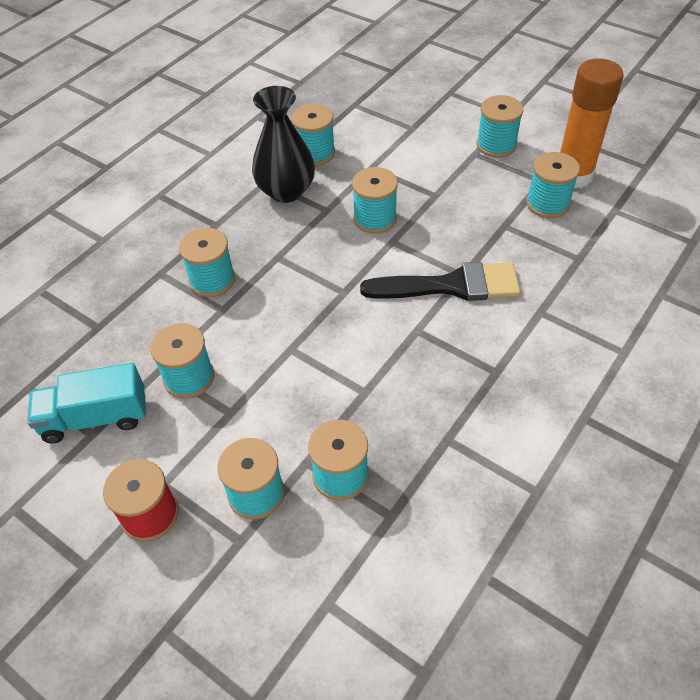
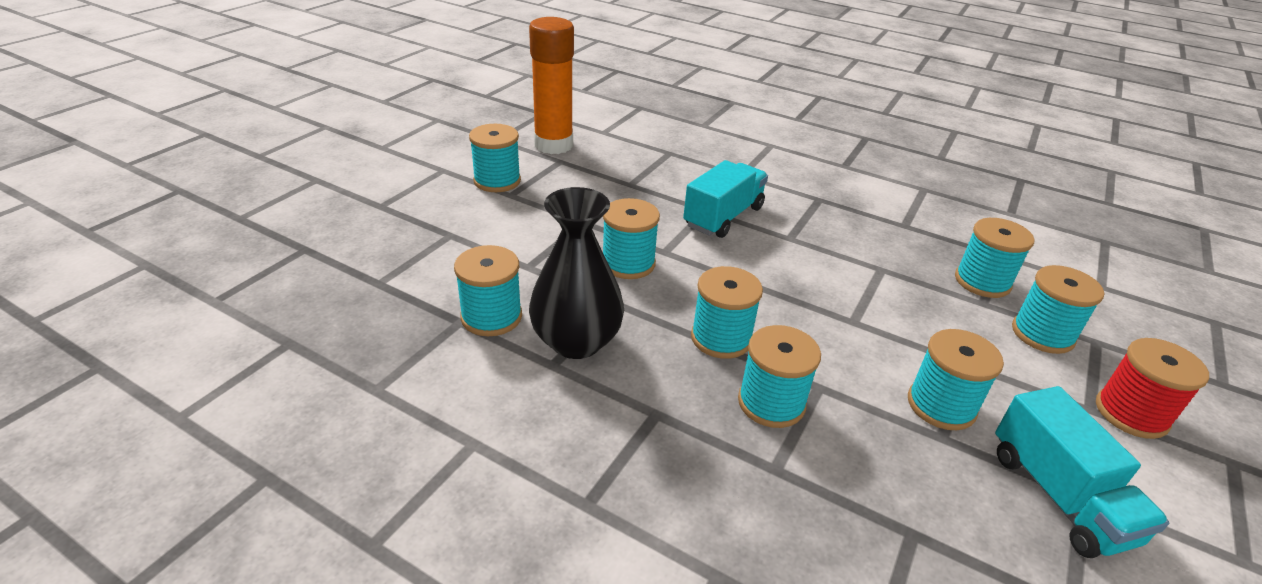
camera: 100 degrees left, 15 degrees down
(451, 286) = (723, 217): black brush -> turquoise truck
(547, 203) = (596, 160): turquoise spool -> turquoise spool (721, 338)

